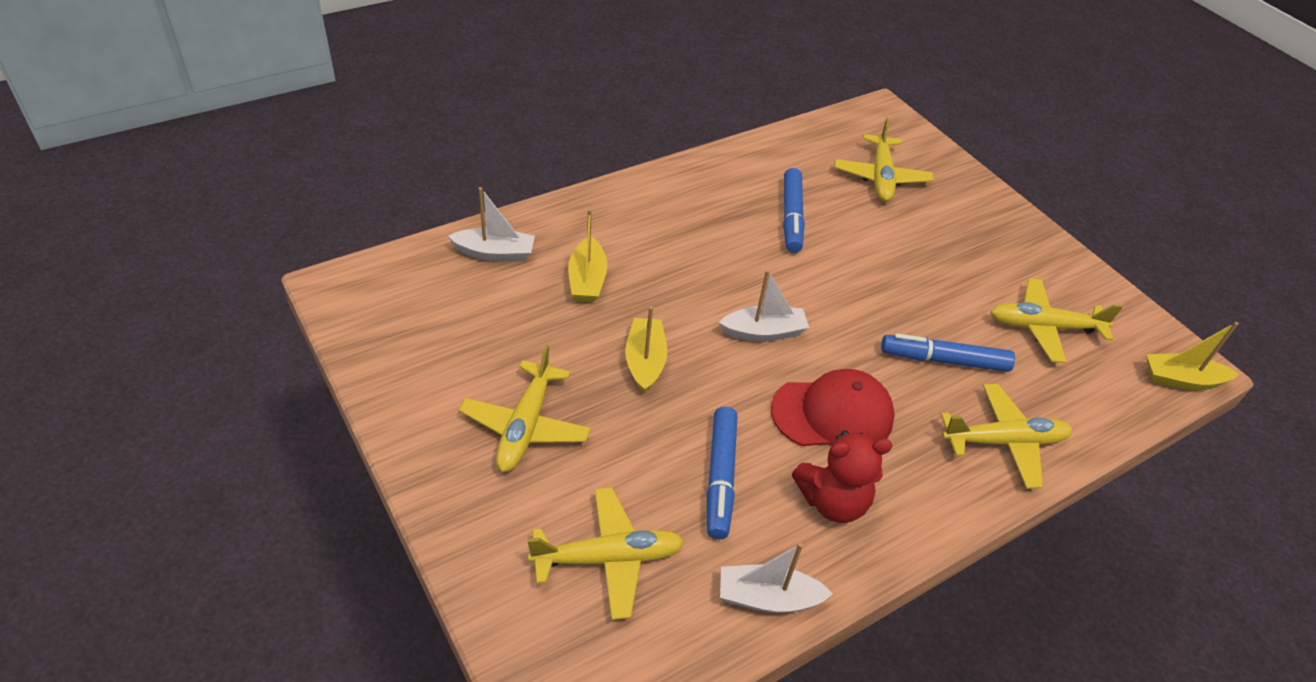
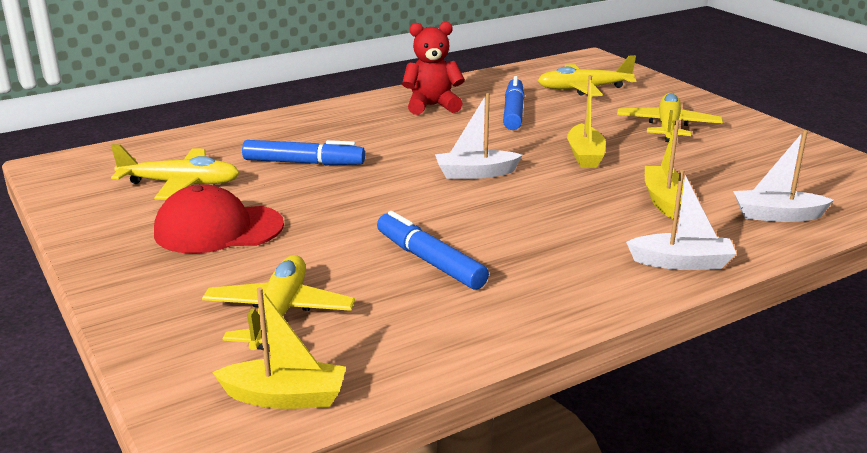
camera: 175 degrees left, 20 degrees down
(767, 598) = (482, 81): white boat -> white boat (681, 263)
(791, 217) = (429, 261): blue marker -> blue marker turned 45 degrees counterclockwise
(832, 414) = (421, 136): red cap -> red cap (218, 229)
(1004, 442) = (282, 128): yellow plane -> none
(1181, 380) = (79, 158): yellow boat -> yellow boat (285, 397)

